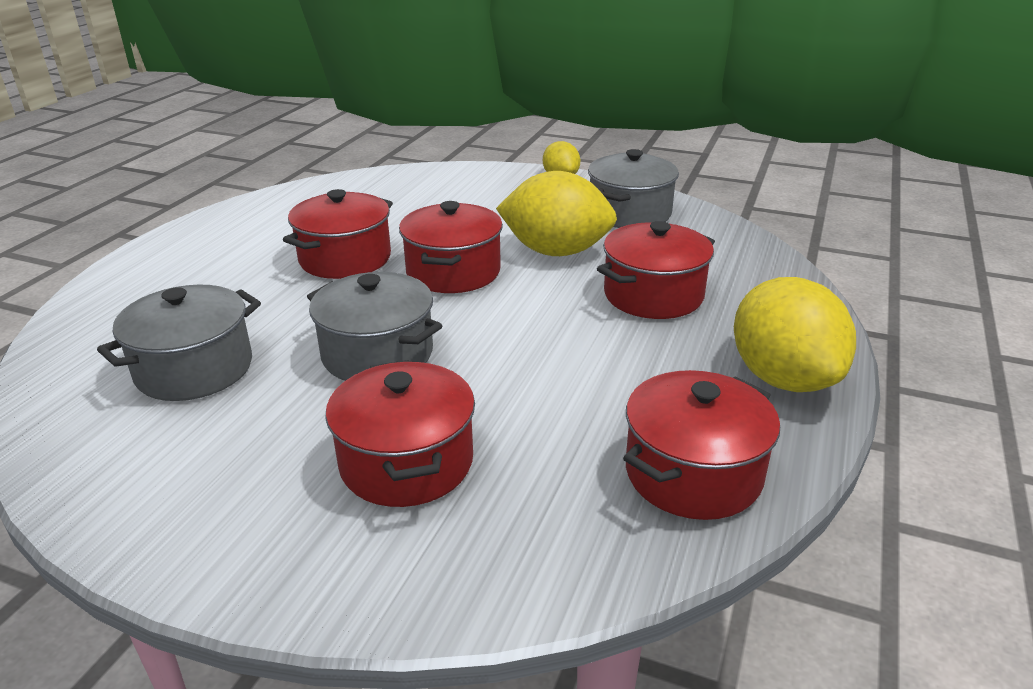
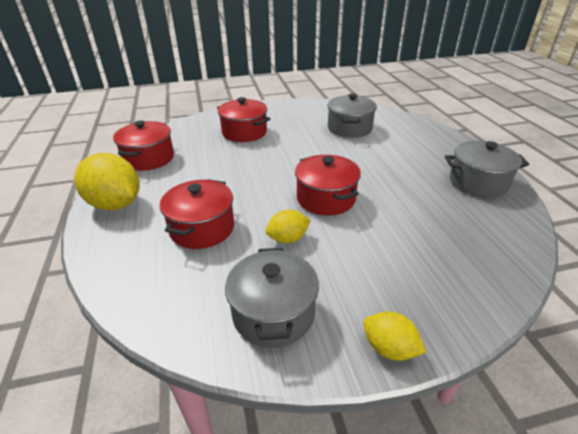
camera: 145 degrees right, 5 degrees up
(345, 259) = (389, 184): red pot -> none
(377, 354) = (299, 153): grey pot -> grey pot (478, 182)
(556, 252) = (288, 238): yellow lemon -> yellow lemon, size x0.54

